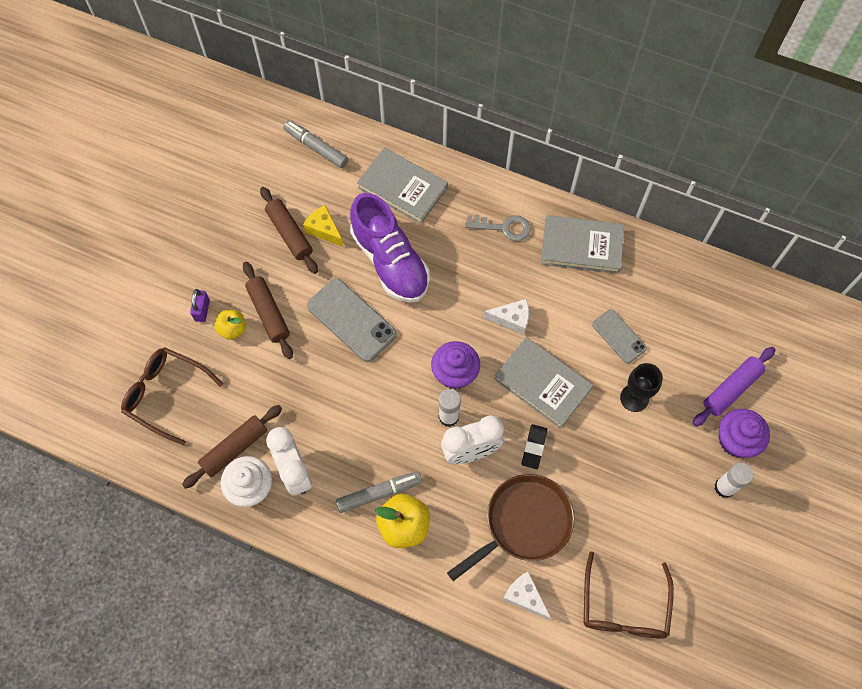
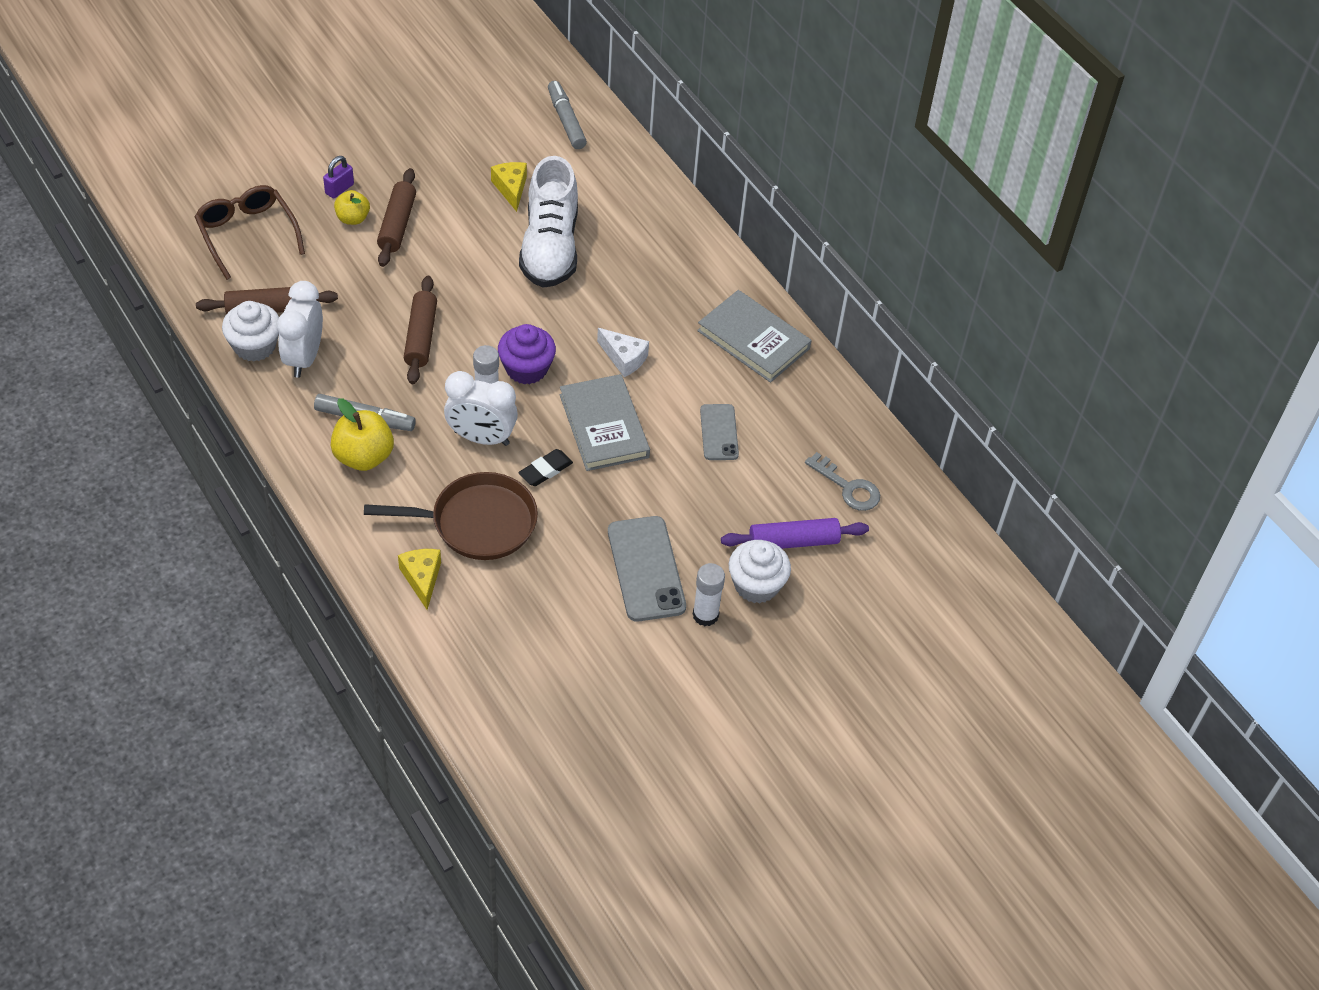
camera: 30 degrees right, 15 degrees down
(289, 234) = (475, 174): brown rolling pin -> brown rolling pin (421, 337)
(351, 320) = (469, 272): grey phone -> grey phone (646, 569)
(390, 261) = (550, 247): purple shoe -> white shoe
(402, 188) = (619, 196): grey book -> none
(503, 227) = (689, 281): grey key -> grey key (848, 487)
(524, 596) = (422, 579): white cheese -> yellow cheese
(624, 607) = (509, 645): brown glasses -> none
(634, 398) = (685, 490): black goblet -> none
(736, 440) = (756, 585): purple cupcake -> white cupcake

